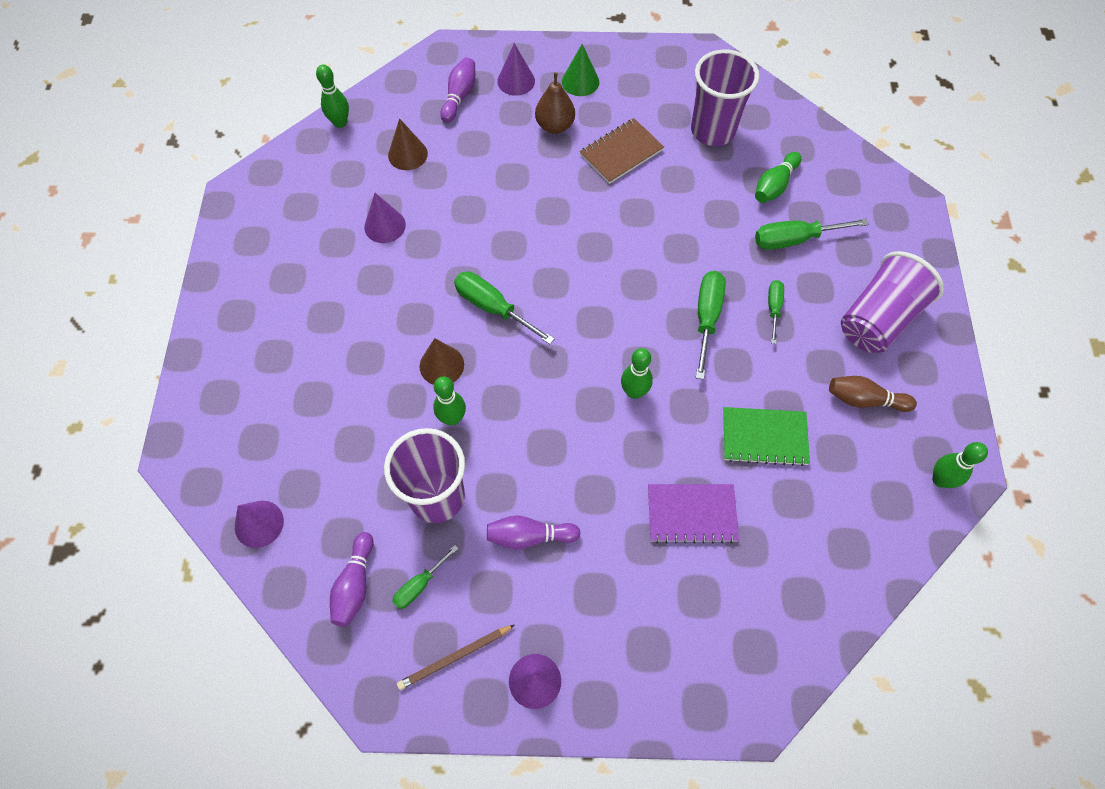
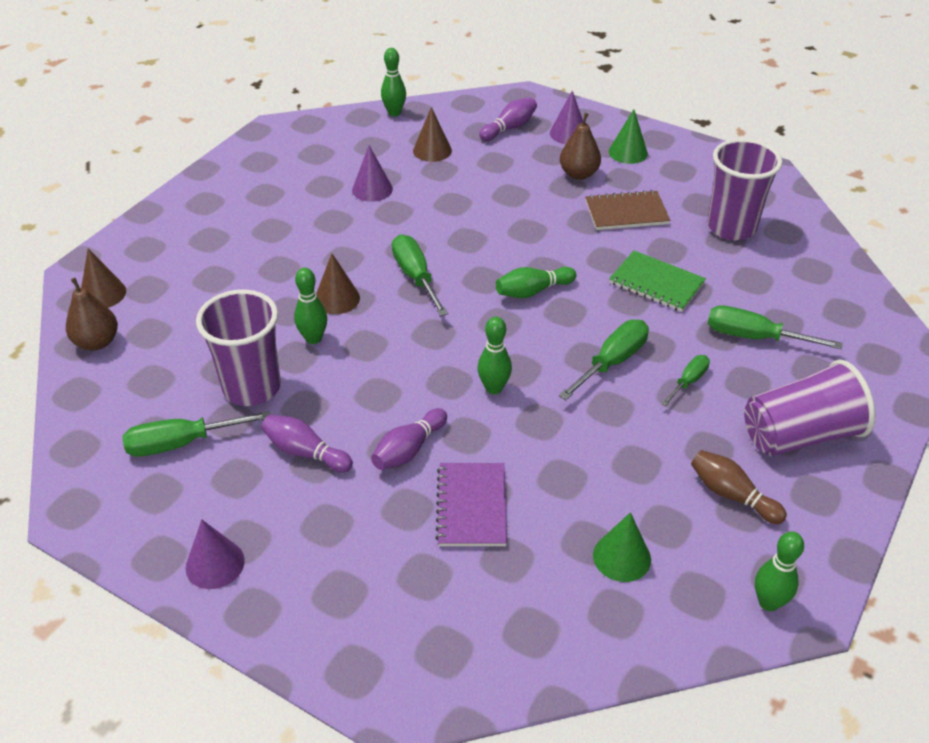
camera: 30 degrees right, 20 degrees down
(220, 468) = (103, 294): none -> brown cone
(259, 524) = (97, 342): purple cone -> brown pear
(355, 585) = (131, 418): purple bowling pin -> purple bowling pin (408, 449)
(419, 585) = (181, 443): green screwdriver -> green screwdriver, size x1.67
(455, 657) = (163, 510): brown pencil -> none
(691, 514) = (472, 506): purple notebook -> purple notebook turned 60 degrees clockwise
(764, 437) = (596, 478): green notebook -> green notebook (656, 283)
(774, 185) = (764, 289): green bowling pin -> green bowling pin (532, 291)
(824, 498) = (622, 557): none -> green cone

